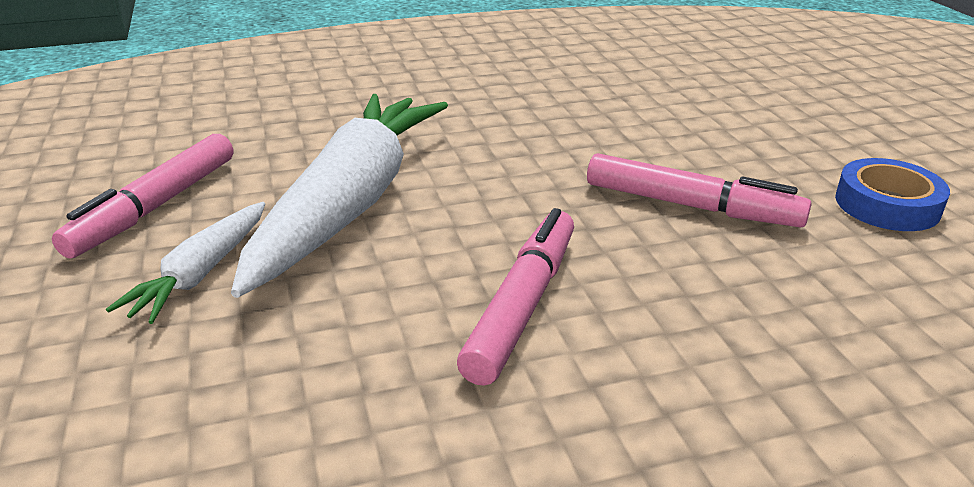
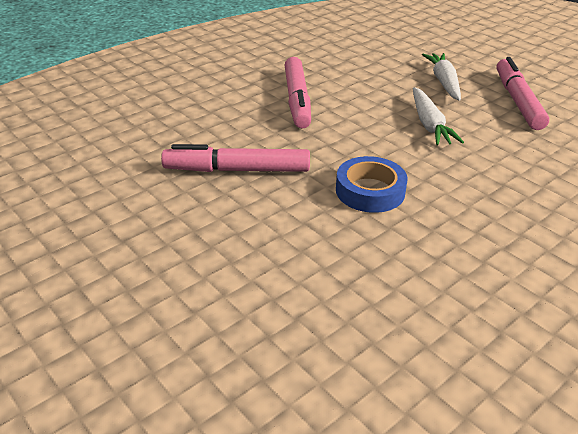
camera: 155 degrees right, 5 degrees up
(350, 204) = (429, 124): white carrot -> white carrot, size x0.48
(887, 205) = (103, 204): blue tape -> blue tape (370, 191)

